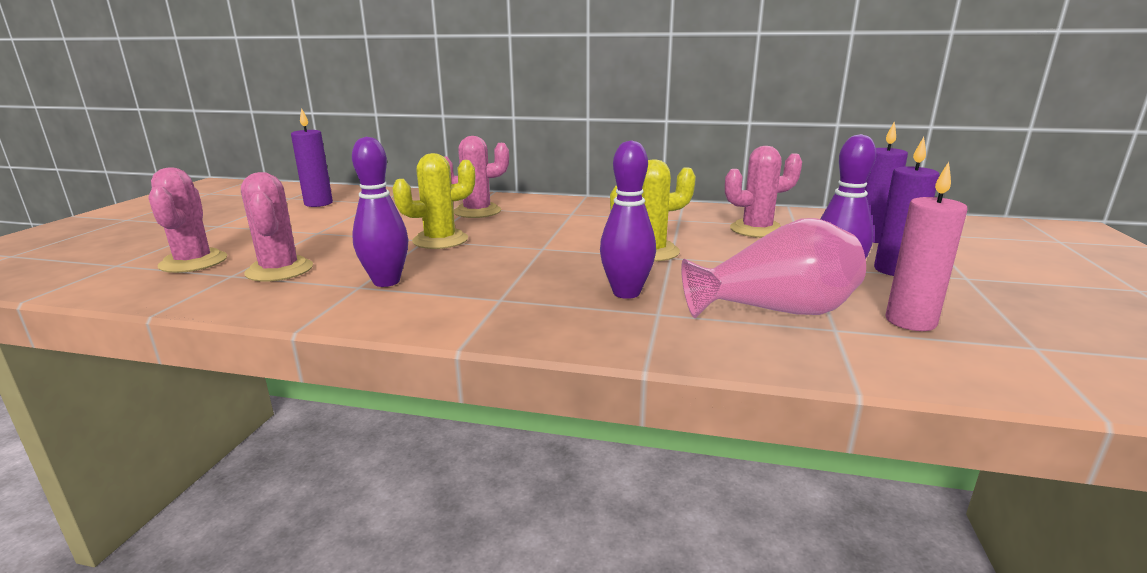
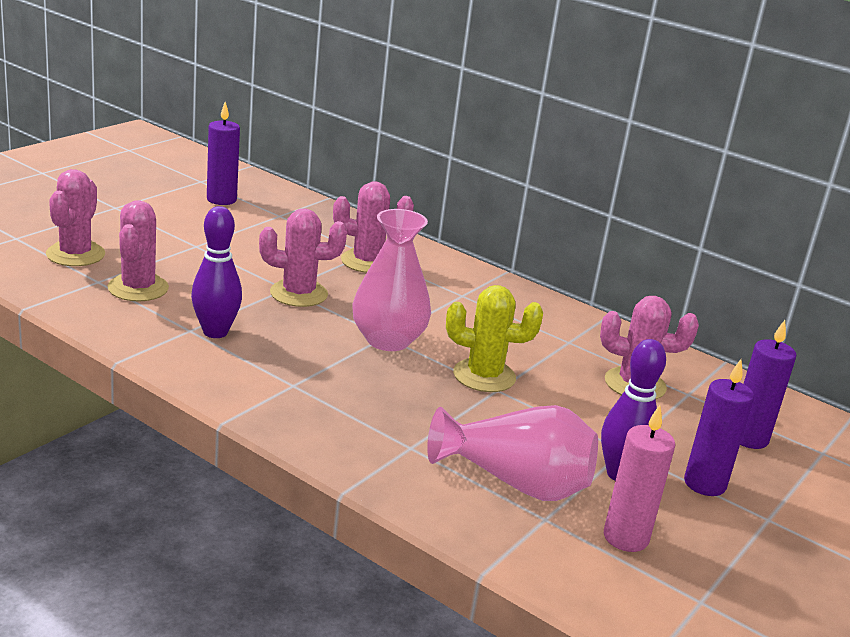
camera: 20 degrees right, 5 degrees up
(440, 240) = (298, 294): yellow cactus -> pink cactus
(548, 250) = (388, 340): none -> pink vase
(626, 293) = (407, 416): purple bowling pin -> none

